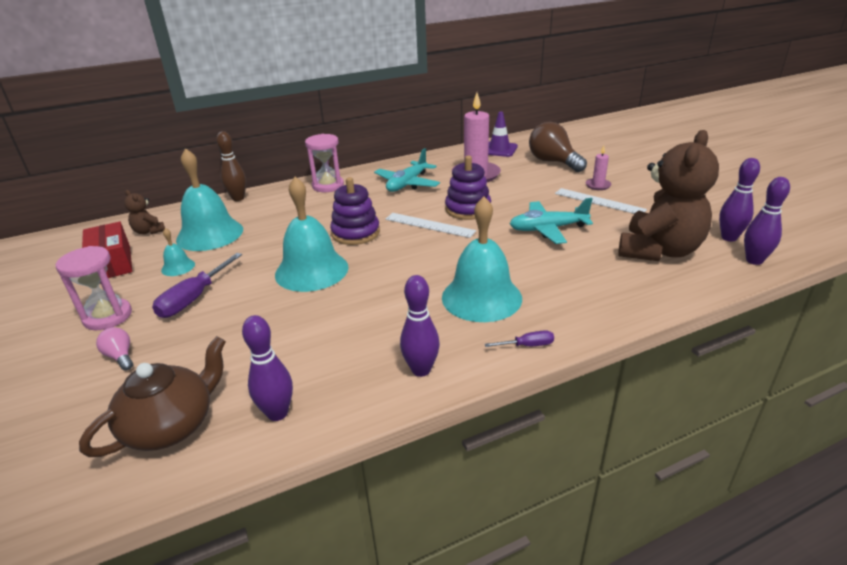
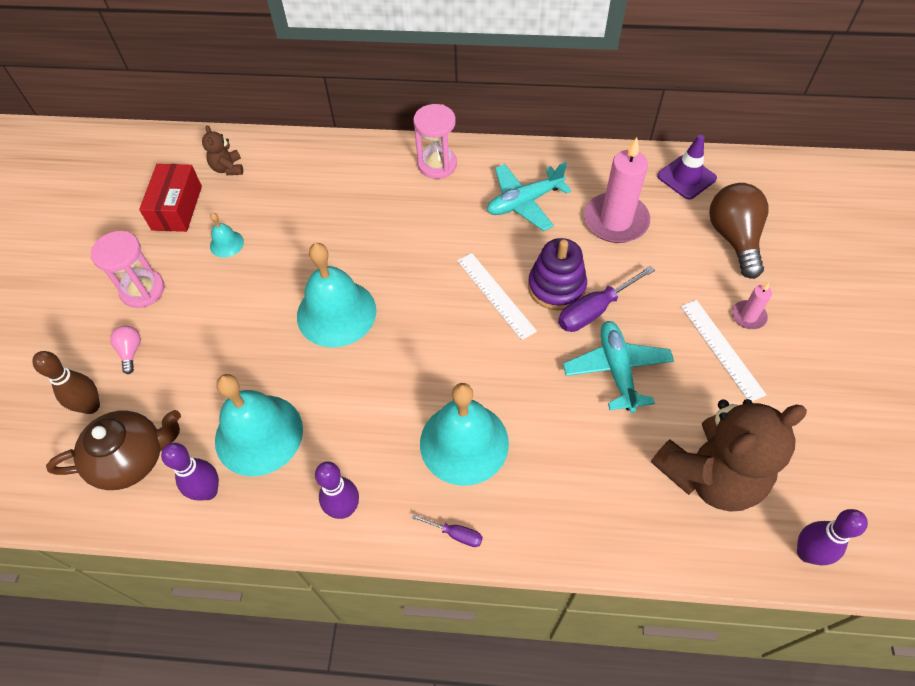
camera: 30 degrees right, 25 degrees up
(194, 298) = (218, 301): purple screwdriver -> purple screwdriver (595, 310)
(210, 234) = (278, 201): turquoise bell -> turquoise bell (259, 434)
(238, 198) = (335, 146): brown bowling pin -> brown bowling pin (91, 406)
(355, 233) = (413, 271): purple stacking toy -> none
(547, 229) = (617, 370): turquoise plane -> turquoise plane turned 60 degrees clockwise
(729, 238) = (817, 499): purple bowling pin -> none

